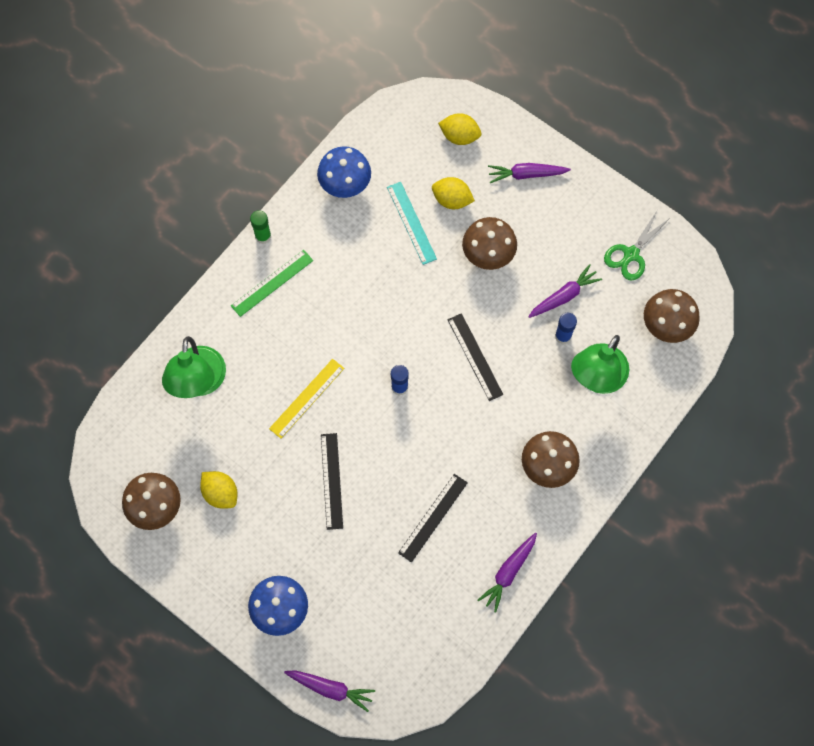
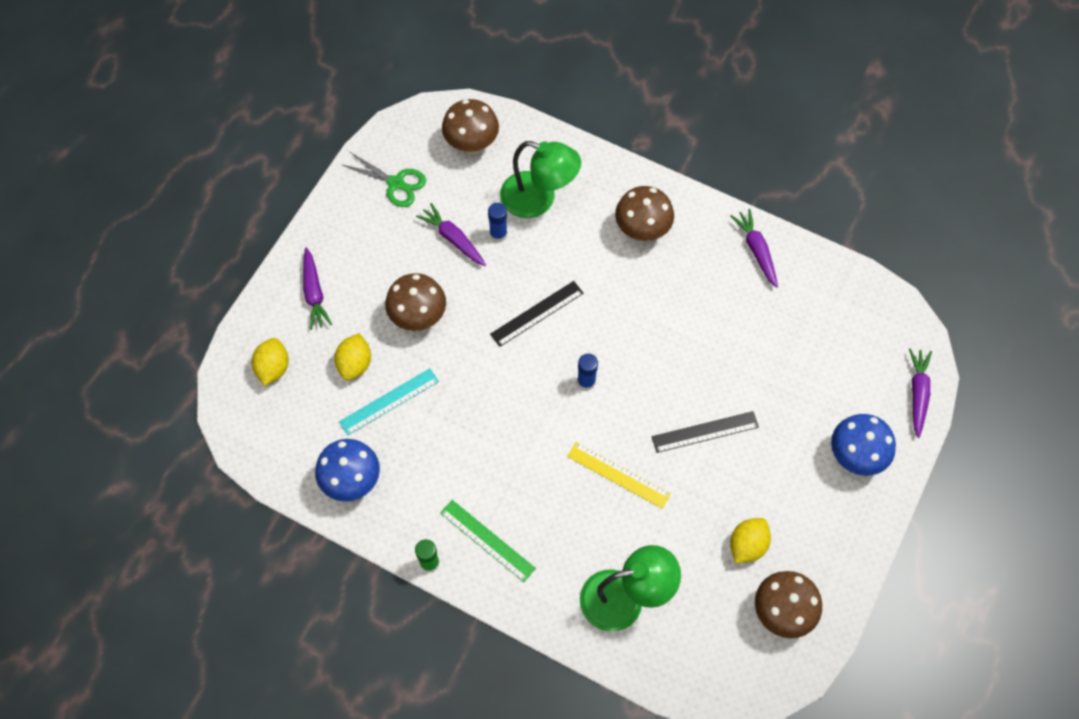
camera: 100 degrees left, 5 degrees down
(433, 517) = (719, 327): black ruler -> none
(508, 572) = (756, 251): purple carrot -> purple carrot turned 135 degrees counterclockwise

